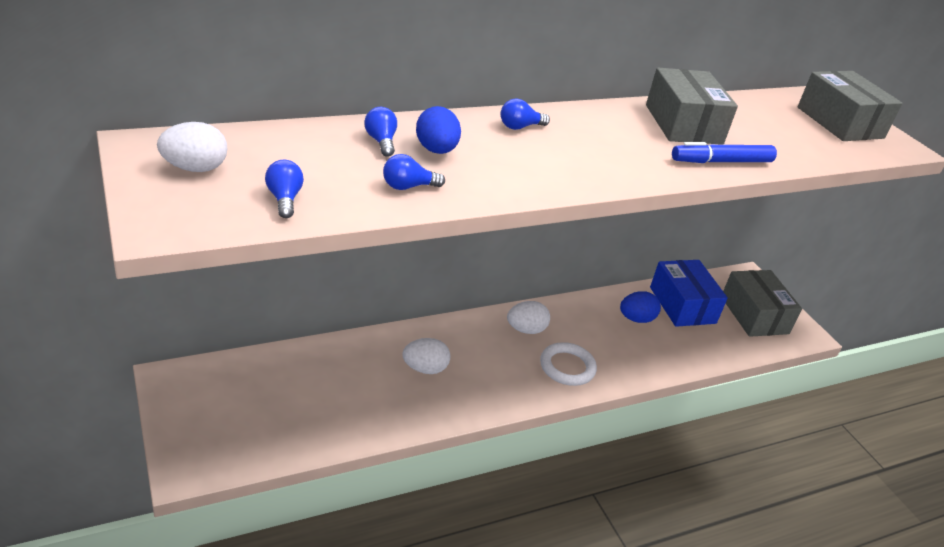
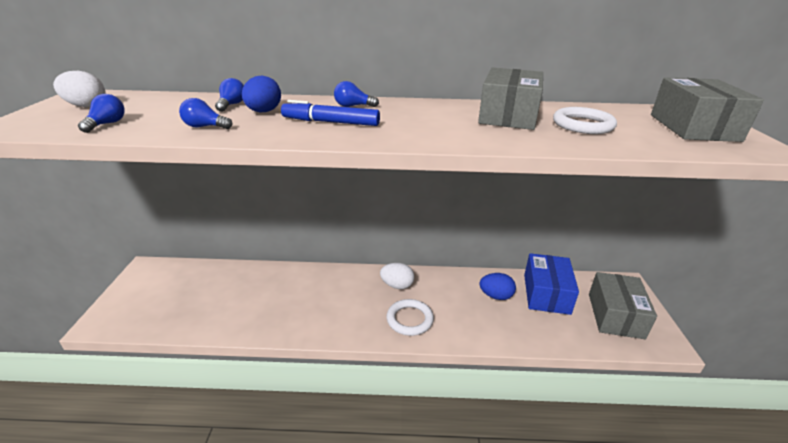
camera: 30 degrees right, 5 degrees down
(425, 368) = (301, 296): white egg -> none
(721, 162) = (516, 140): blue marker -> blue marker (330, 122)
(755, 131) = (582, 125): none -> white ring

